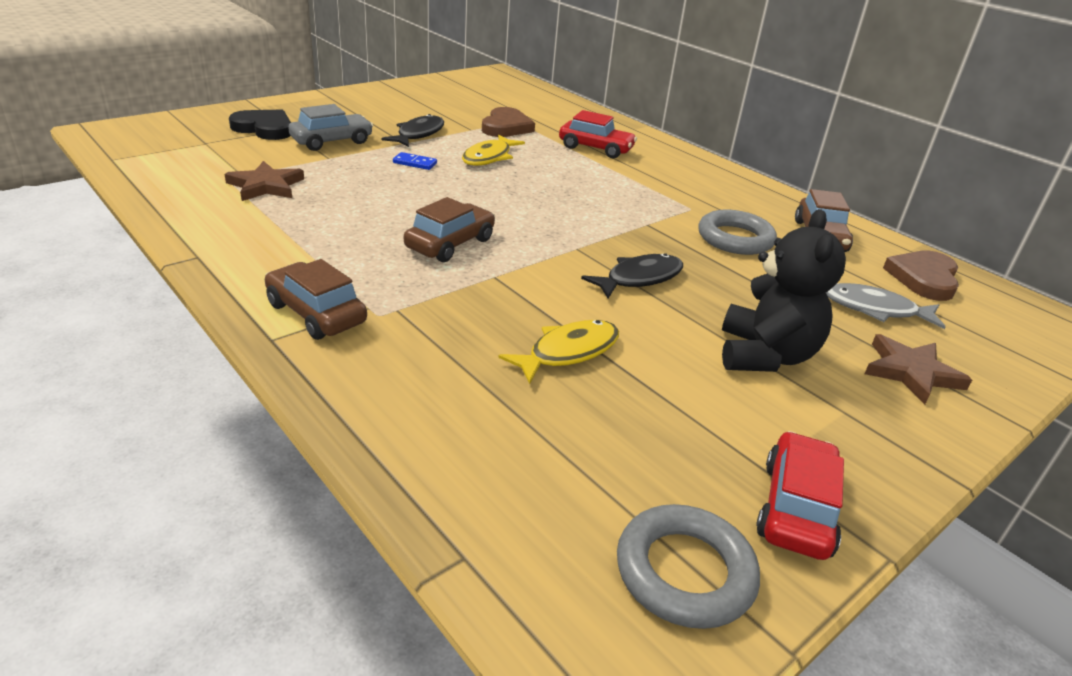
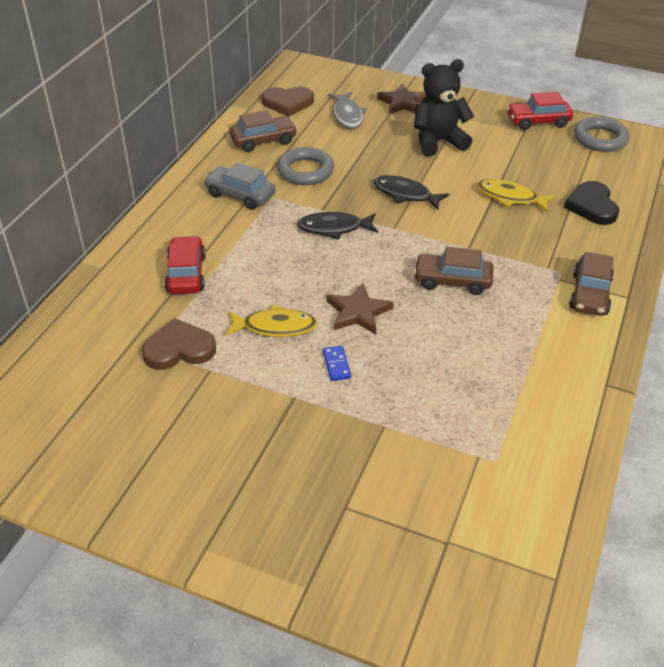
camera: 115 degrees left, 10 degrees up
(264, 128) = (365, 525): black heart -> black heart (592, 206)
(266, 186) = (480, 426): brown star -> brown star (358, 312)
(332, 141) = (344, 448): grey car -> grey car (240, 195)
(418, 134) = (262, 399): black fish -> black fish (334, 228)

